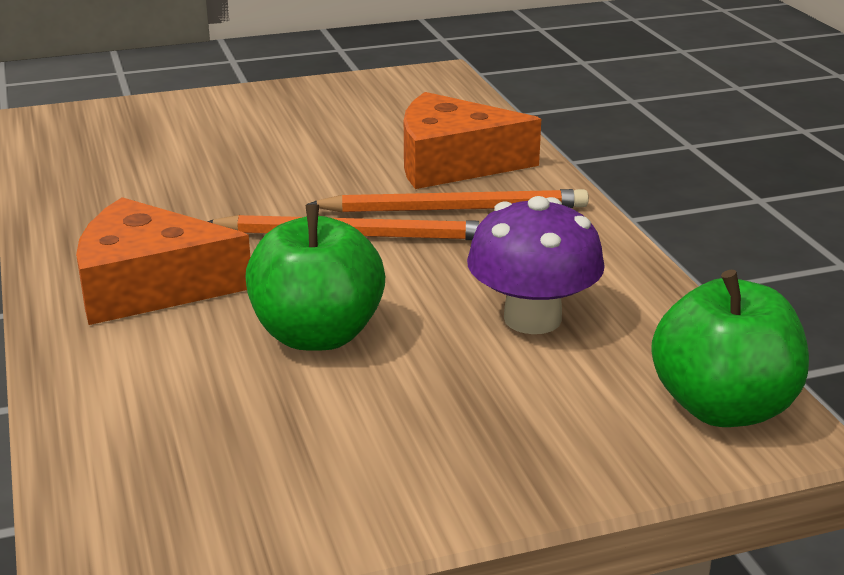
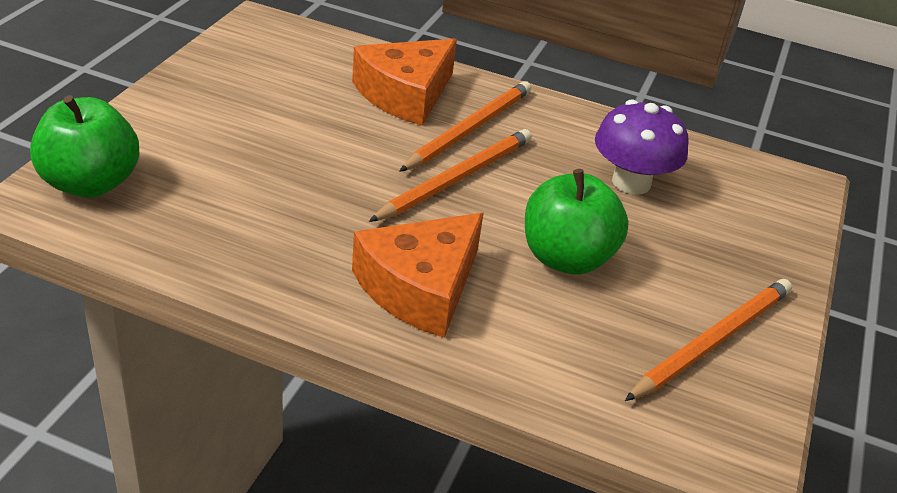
camera: 55 degrees left, 10 degrees up
(303, 474) = (712, 341): none -> orange pencil
(723, 407) = (772, 185): green apple -> green apple (90, 183)

